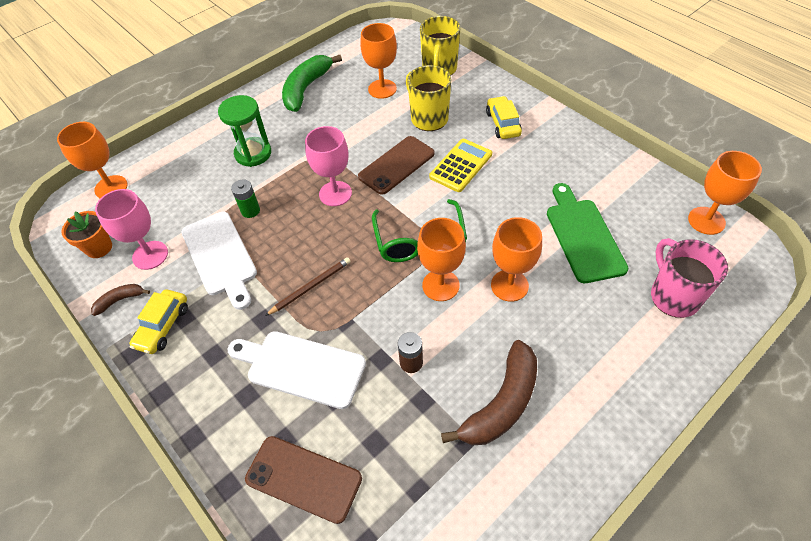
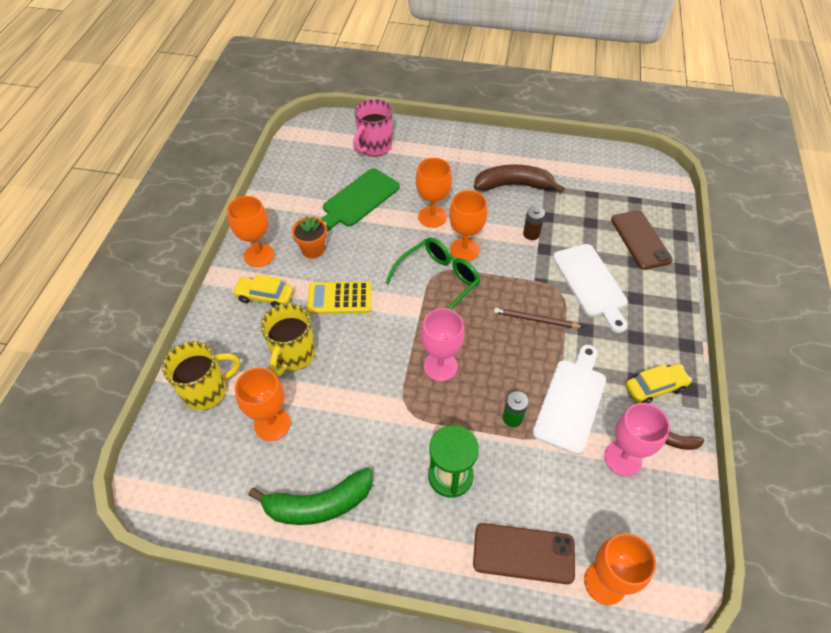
camera: 130 degrees left, 0 degrees up
(99, 248) = (660, 512): orange flower pot -> orange flower pot (313, 249)
(396, 165) = (373, 343): brown phone -> brown phone (523, 553)
(502, 124) = (265, 296): yellow car -> yellow car turned 60 degrees clockwise
(706, 220) = (296, 151): orange goblet -> orange goblet (259, 255)

